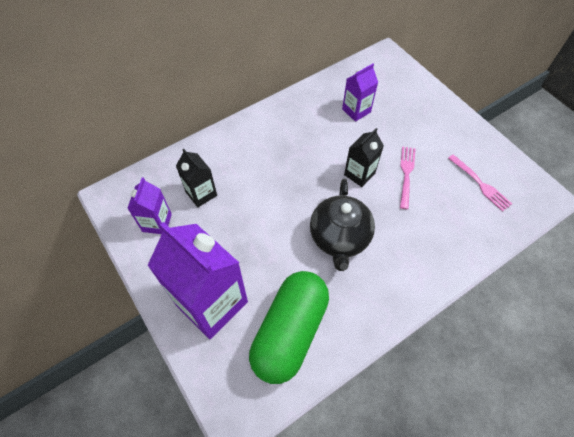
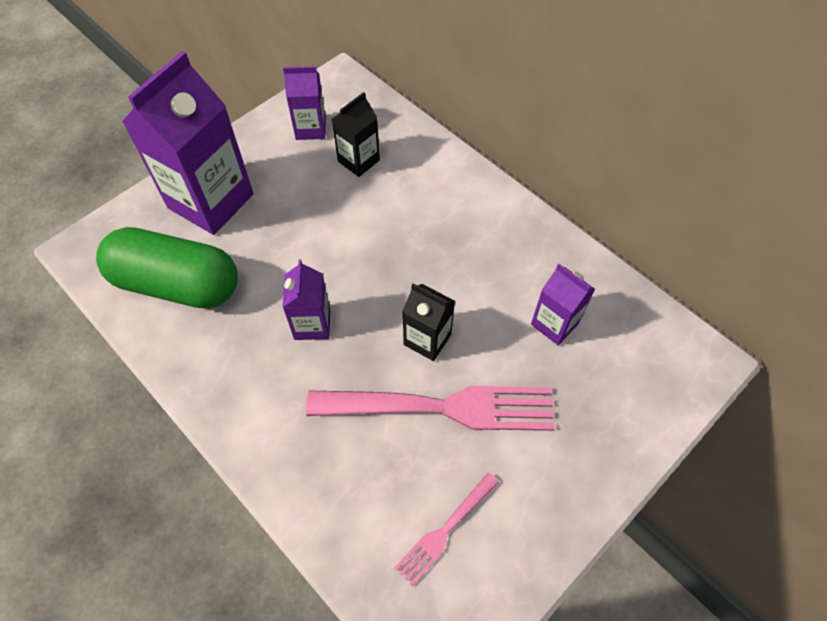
camera: 80 degrees right, 0 degrees up
(339, 238) = (312, 324): black teapot -> purple carton
(406, 175) = (440, 408): pink fork -> pink fork, size x2.00

